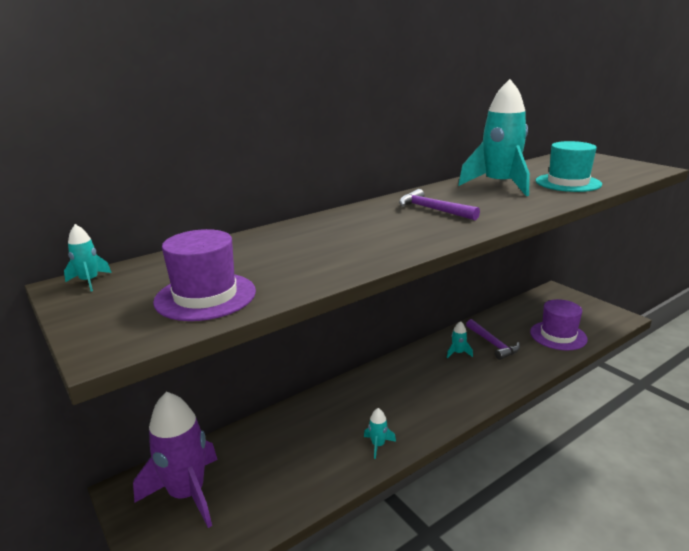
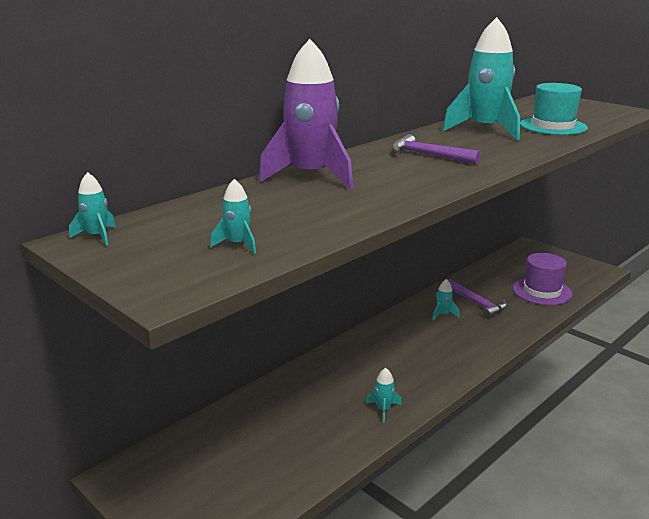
camera: 10 degrees left, 0 degrees up
(187, 494) = (190, 474): purple rocket -> purple rocket (311, 176)
(205, 296) = (238, 244): purple hat -> turquoise rocket

